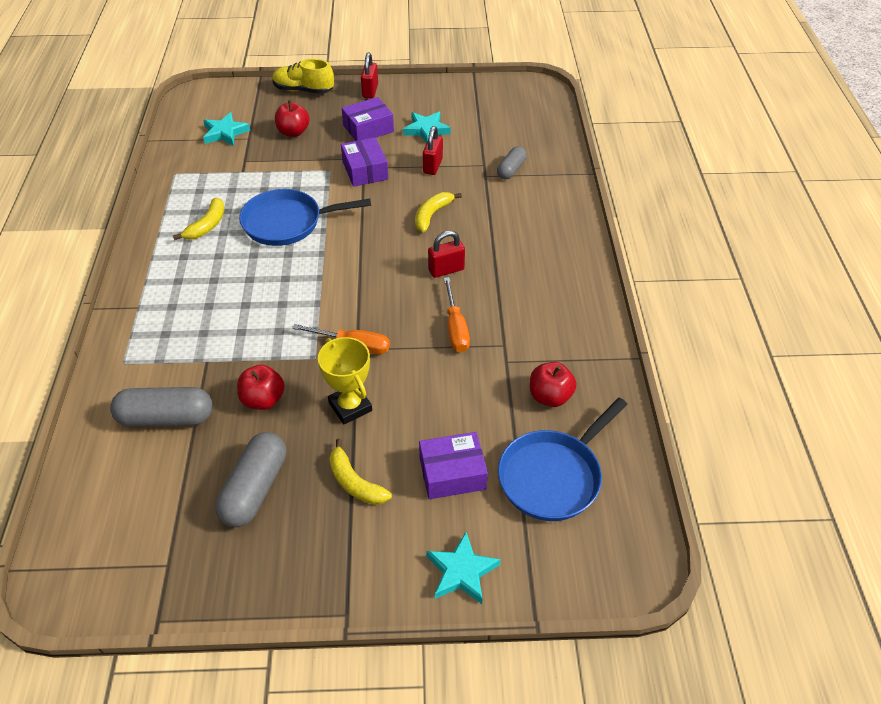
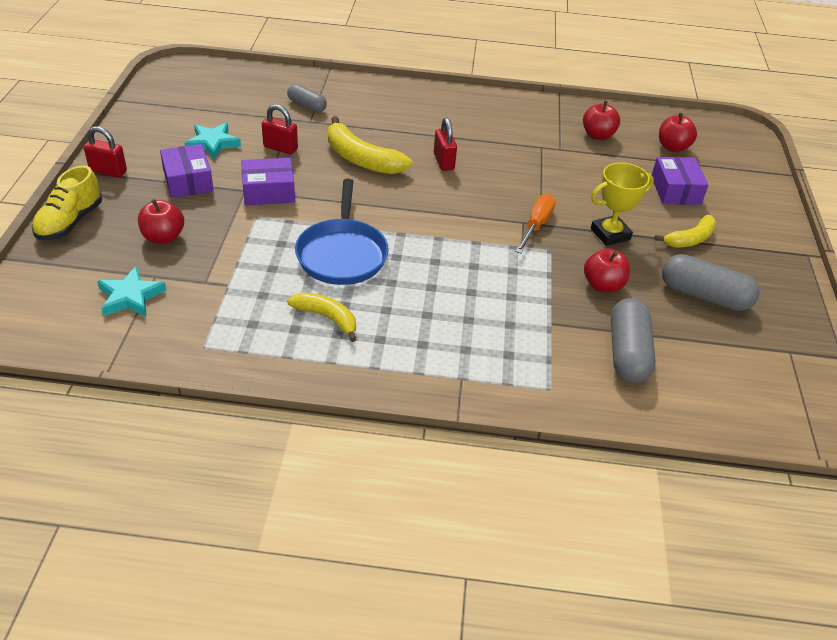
camera: 85 degrees left, 5 degrees down
(432, 215) = (361, 159): yellow banana -> yellow banana, size x1.59
(455, 328) = (519, 167): orange screwdriver -> none
(461, 571) = (760, 198): turquoise star -> none
(553, 476) = (672, 147): blue pan -> red apple

